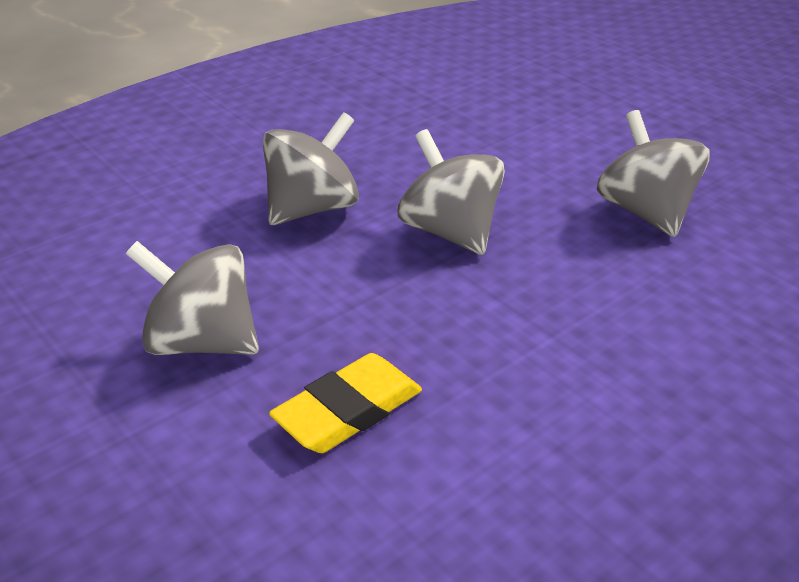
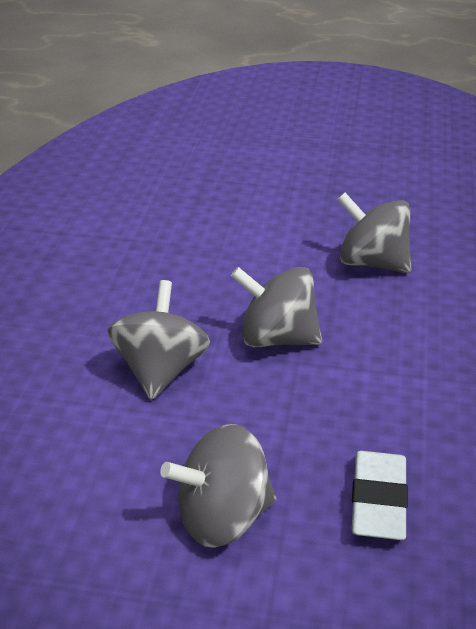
camera: 40 degrees left, 0 degrees up
(348, 410) = (378, 501): yellow eraser -> white eraser

